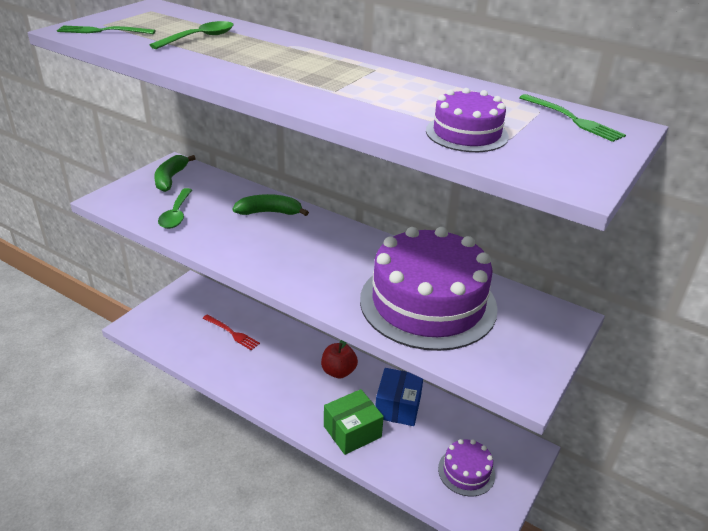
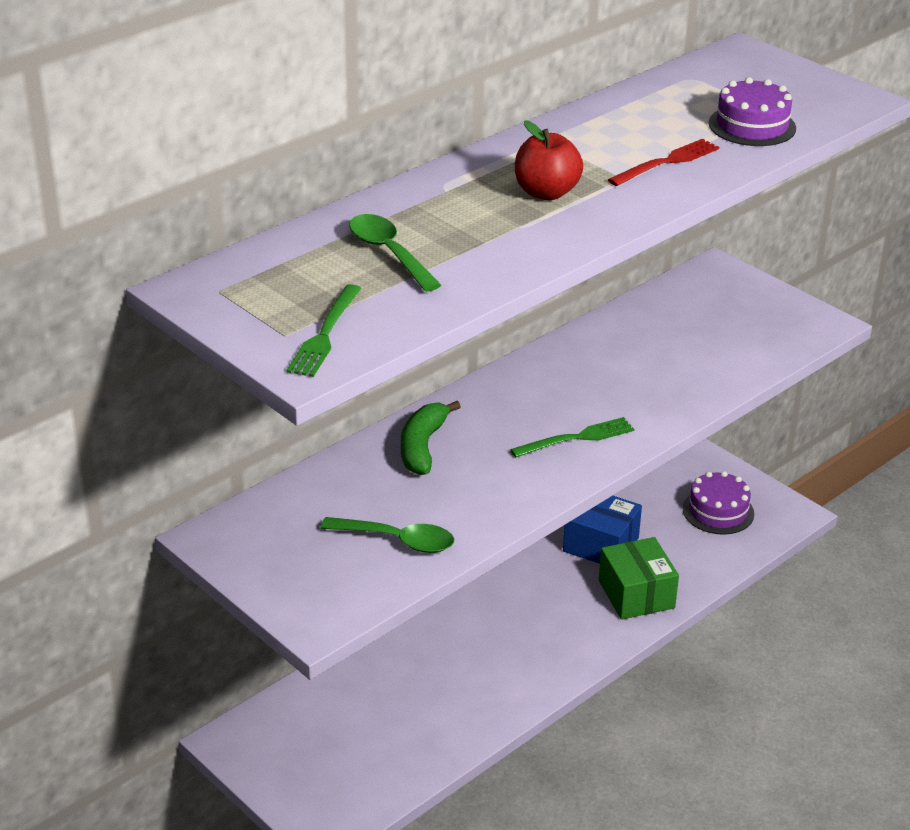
camera: 75 degrees left, 0 degrees up
(170, 179) = (269, 543): green banana -> none
(232, 333) = (391, 695): red fork -> red fork (667, 162)
(338, 371) = (518, 588): red apple -> red apple (546, 193)
(428, 303) = (674, 351): purple cake -> none
(572, 119) = (721, 69): green fork -> green fork (577, 438)

